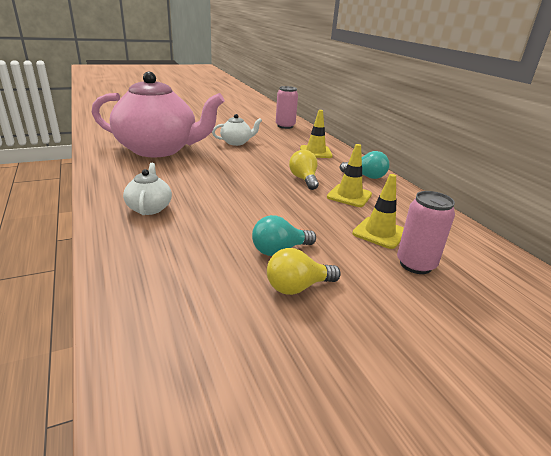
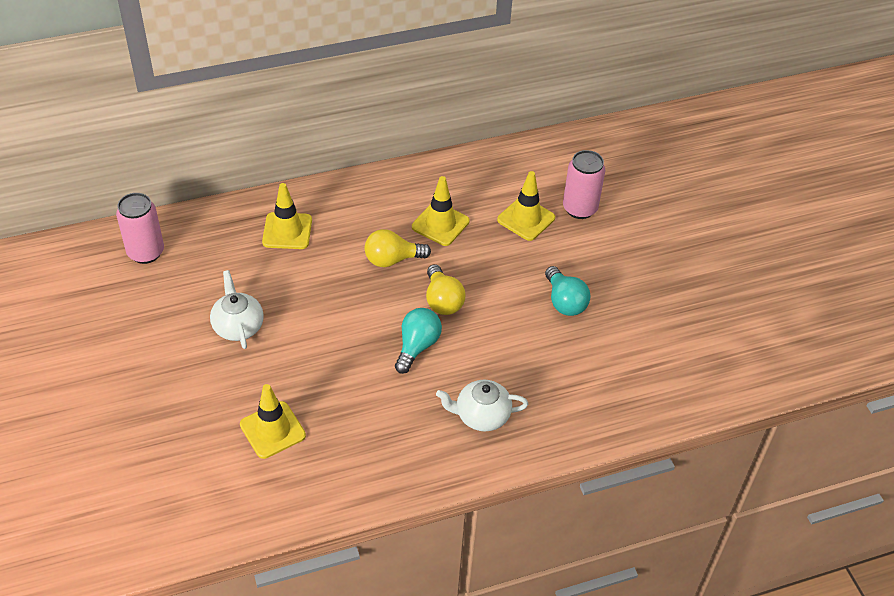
camera: 85 degrees left, 20 degrees up
(158, 149) = (272, 430): pink teapot -> yellow traffic cone
(297, 287) = (620, 295): yellow light bulb -> yellow light bulb (442, 301)
(366, 176) = (380, 194): turquoise light bulb -> turquoise light bulb (417, 346)

